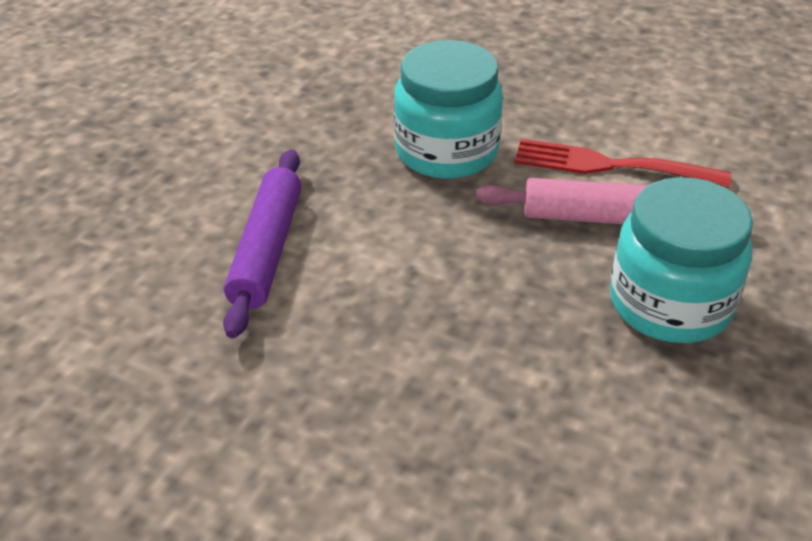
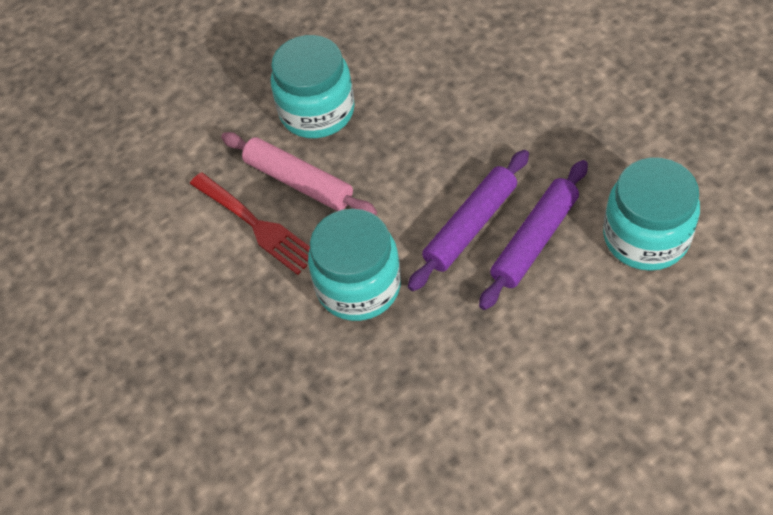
camera: 145 degrees left, 15 degrees up
(119, 297) = (645, 237): none -> turquoise jar
(356, 240) = (470, 226): none -> purple rolling pin

